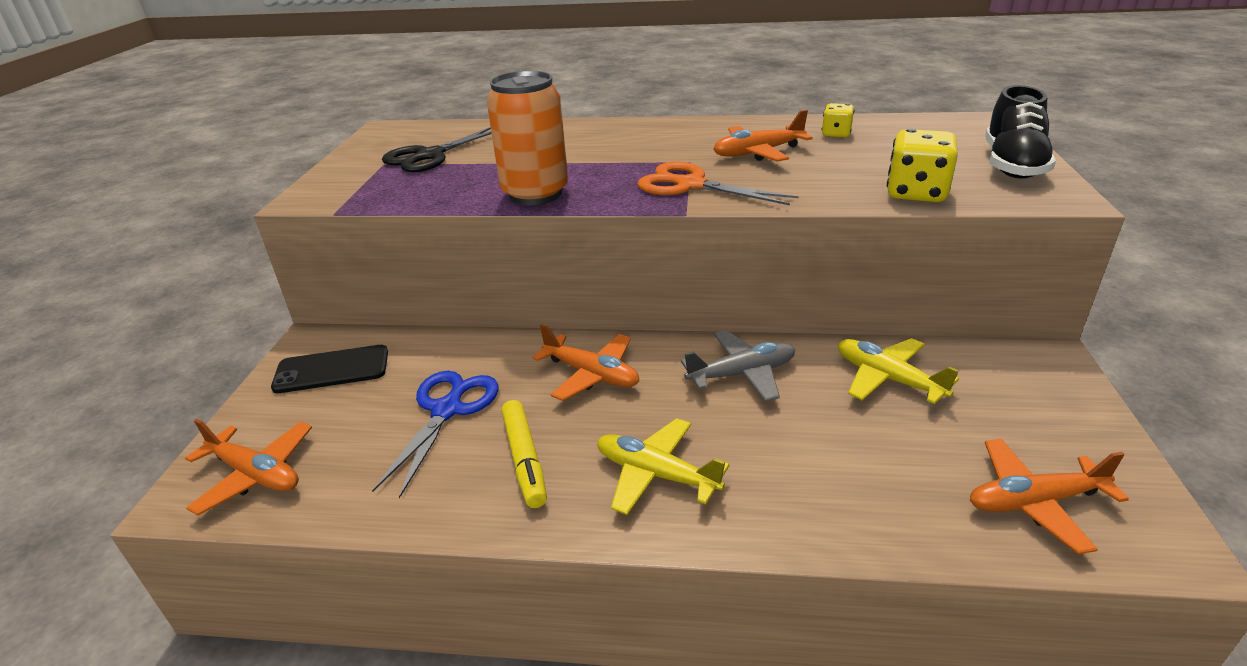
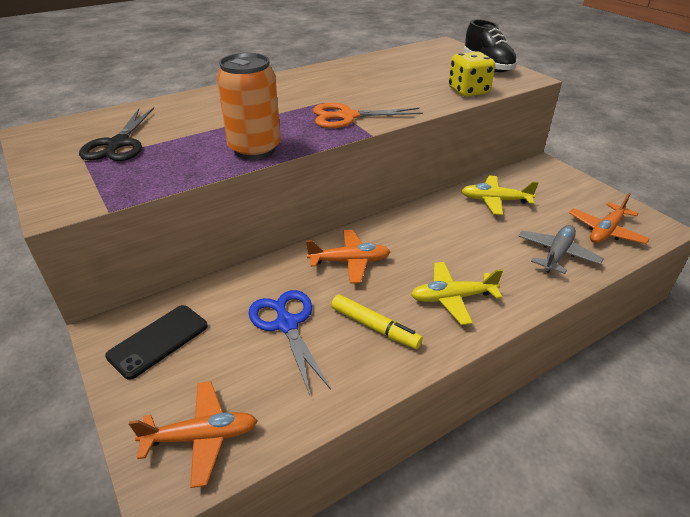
camera: 40 degrees left, 5 degrees up
(742, 374) = (428, 226): grey plane -> grey plane (557, 254)
(758, 153) = (355, 87): orange plane -> none
(836, 134) = (381, 66): yellow dice -> none

